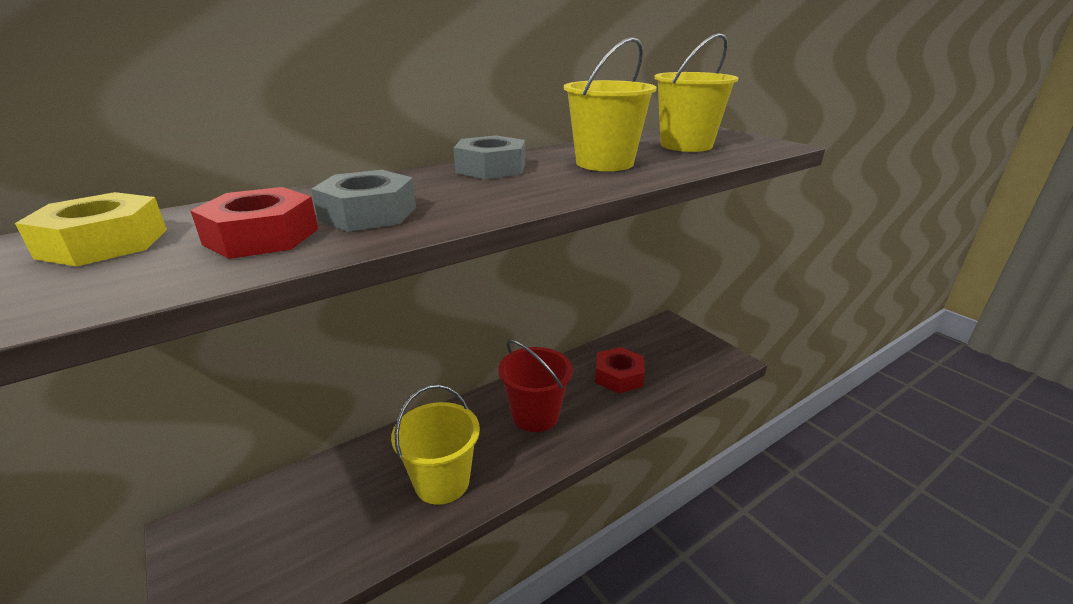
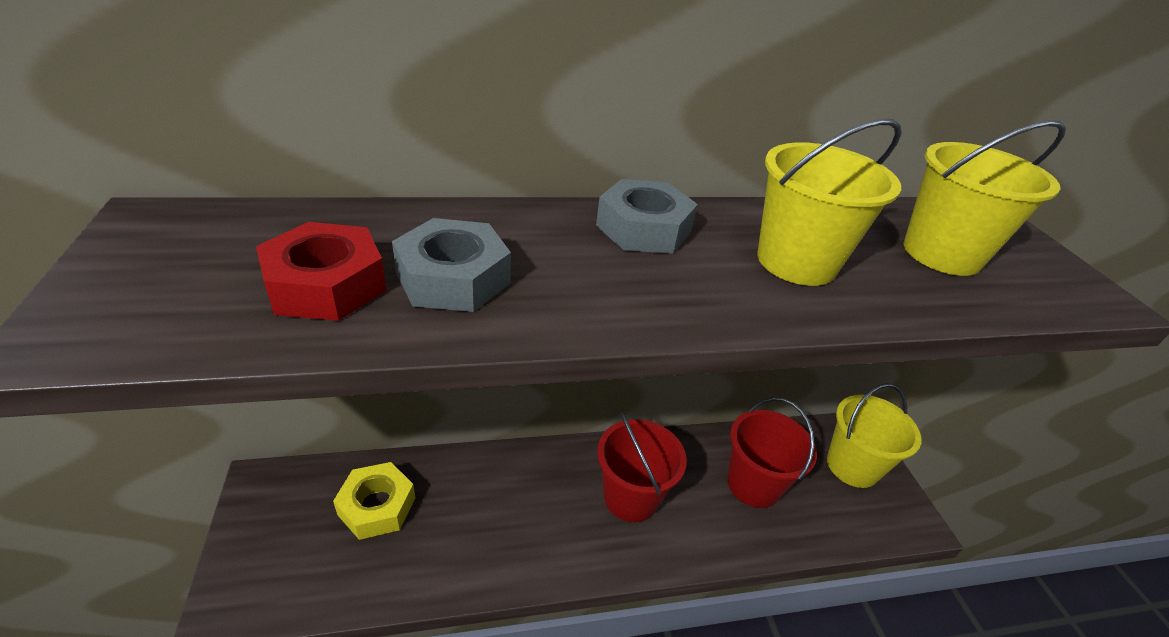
camera: 20 degrees right, 10 degrees up
(104, 243) = (189, 245): yellow nut -> yellow nut (377, 506)
(442, 482) = (497, 538): yellow bucket -> yellow bucket (852, 466)
(618, 376) = (753, 484): red nut -> red bucket

